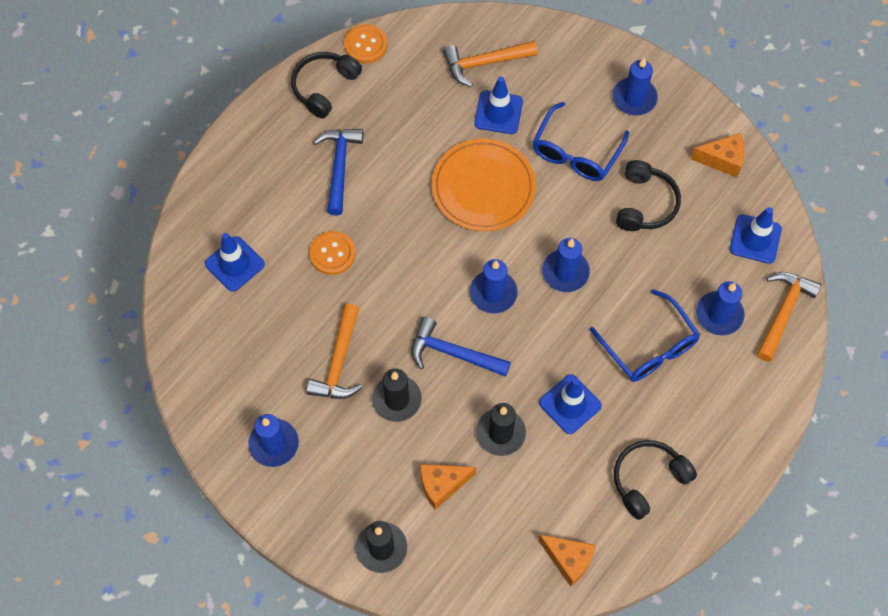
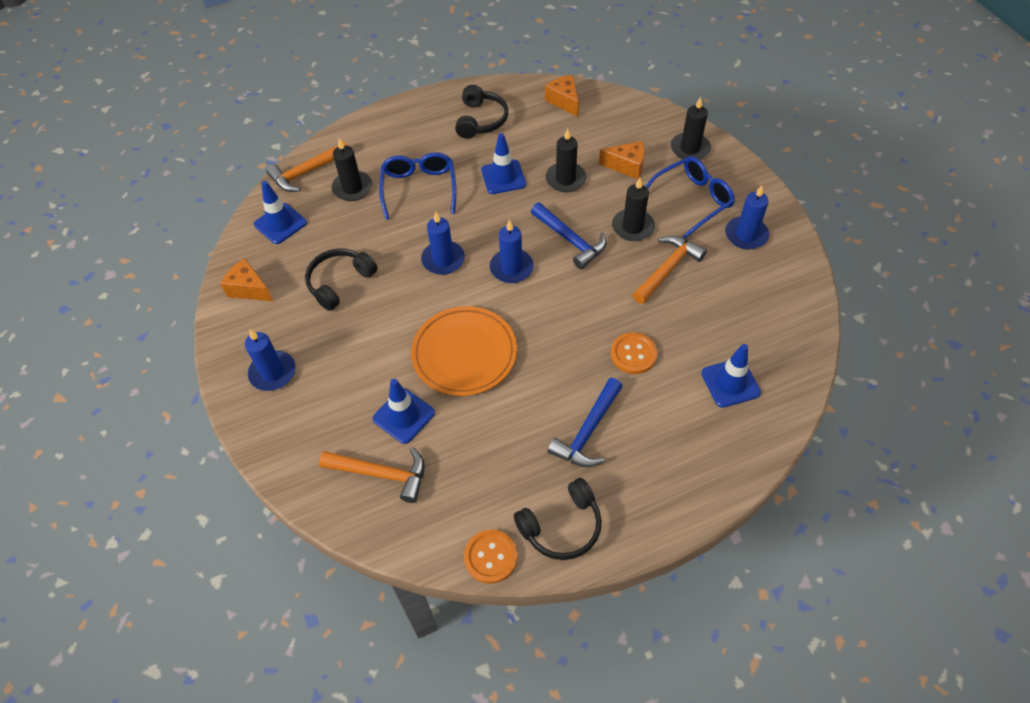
camera: 150 degrees left, 10 degrees down
(576, 153) = (362, 347): blue glasses -> blue glasses (692, 200)
(648, 479) = (481, 120): black headphones -> black headphones turned 75 degrees counterclockwise
(719, 315) = (352, 188): blue candle -> black candle

